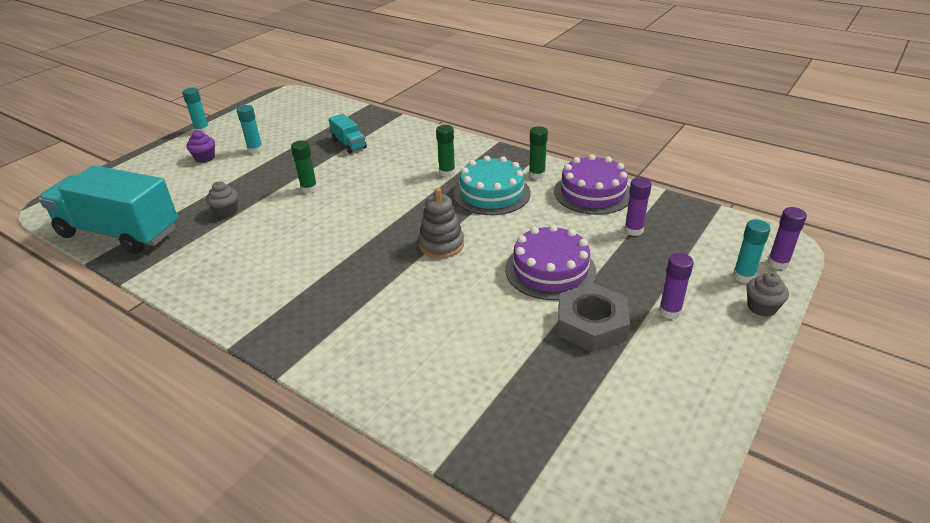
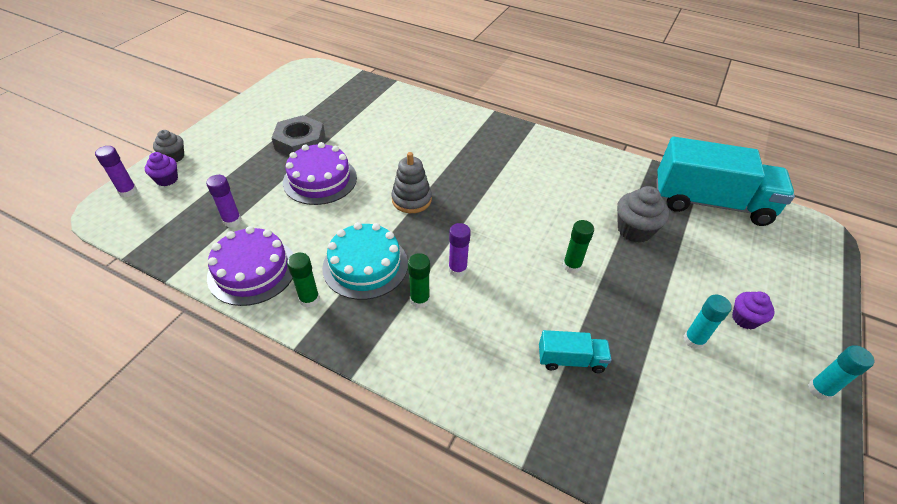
camera: 170 degrees right, 10 degrees up
(226, 212) = (634, 230): grey cupcake -> grey cupcake, size x1.57
(349, 144) = (571, 360): turquoise truck -> turquoise truck turned 135 degrees clockwise
(670, 311) = (242, 152): purple glue stick -> purple glue stick (457, 269)
(743, 276) = (167, 179): turquoise glue stick -> purple cupcake

